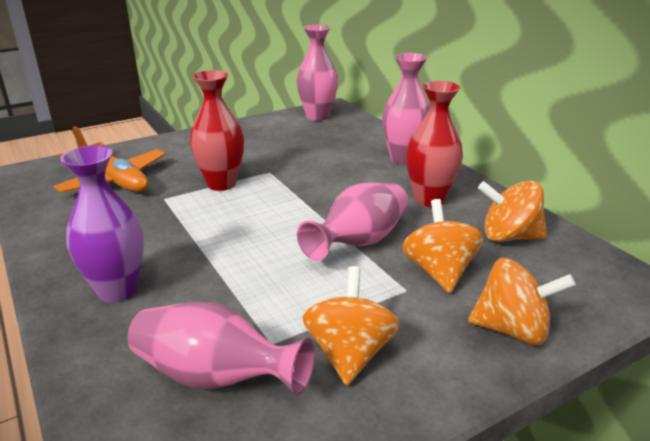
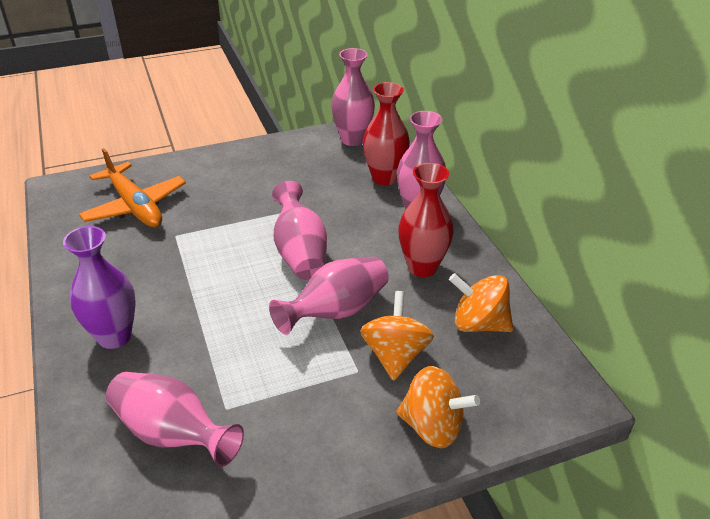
camera: 10 degrees right, 10 degrees up
(221, 184) = (231, 223): red vase -> red vase (384, 178)
(301, 199) = (300, 252): none -> pink vase
(349, 353) = (285, 428): orange spinning top -> none

